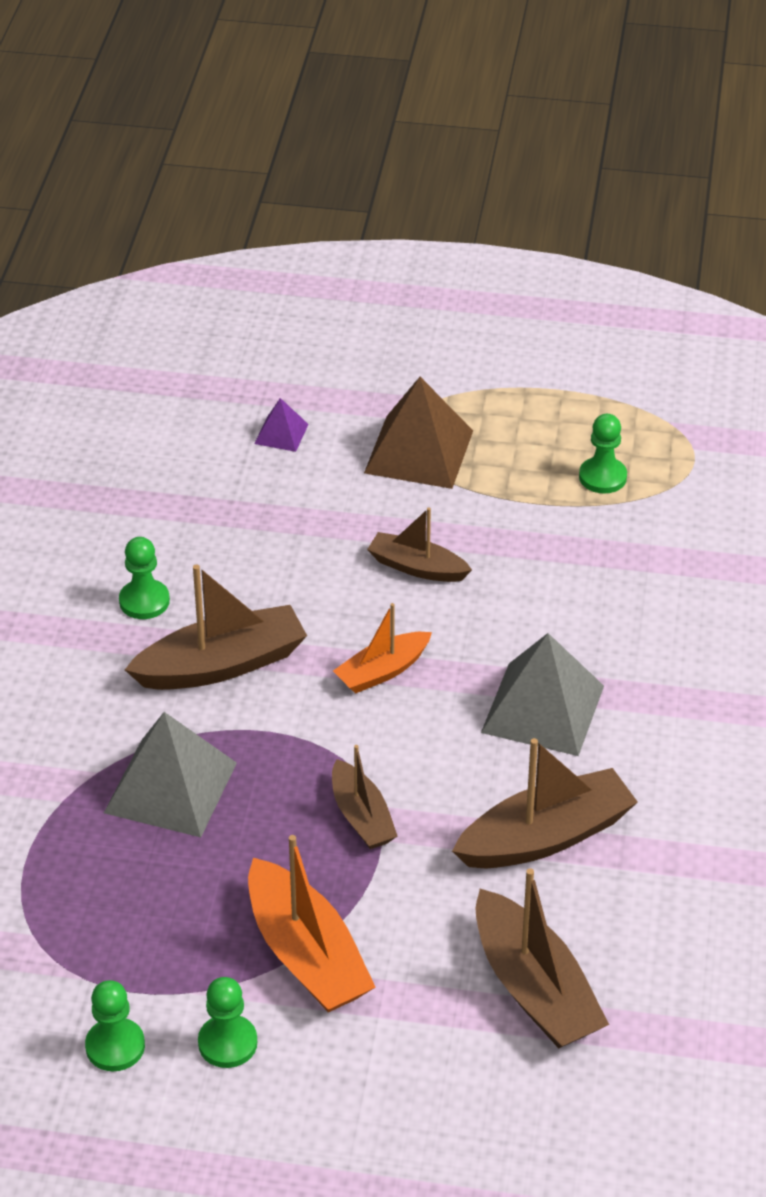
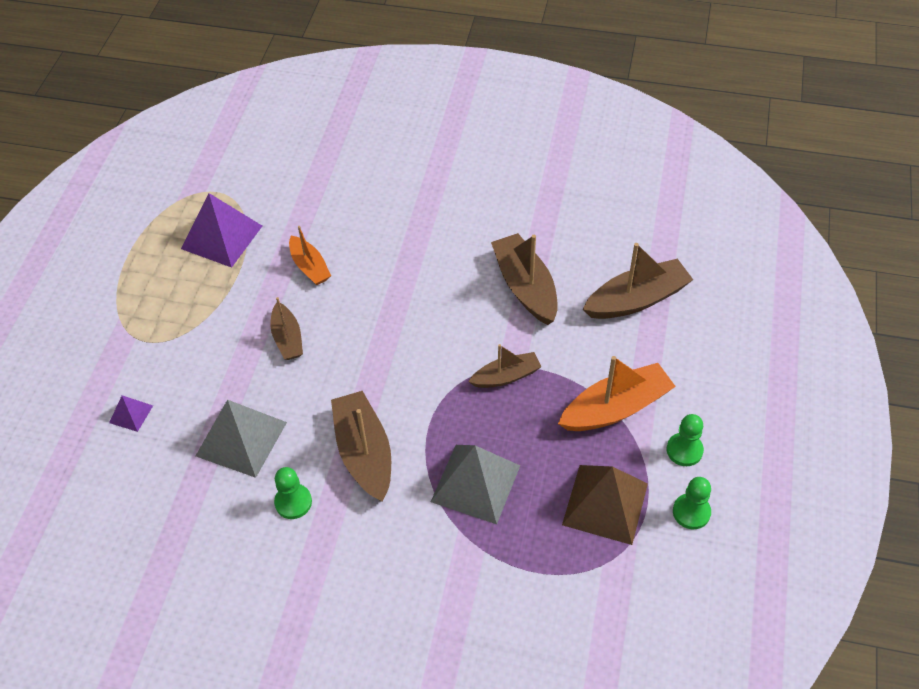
camera: 85 degrees left, 10 degrees up
(382, 671) = (381, 361): orange boat -> orange boat (309, 267)
(417, 567) = (287, 338): brown boat -> brown boat turned 45 degrees counterclockwise
(419, 452) = (172, 332): brown pyramid -> brown pyramid (605, 504)
(543, 709) = (423, 281): grey pyramid -> grey pyramid (241, 439)
(602, 477) = (222, 237): green pawn -> purple pyramid

